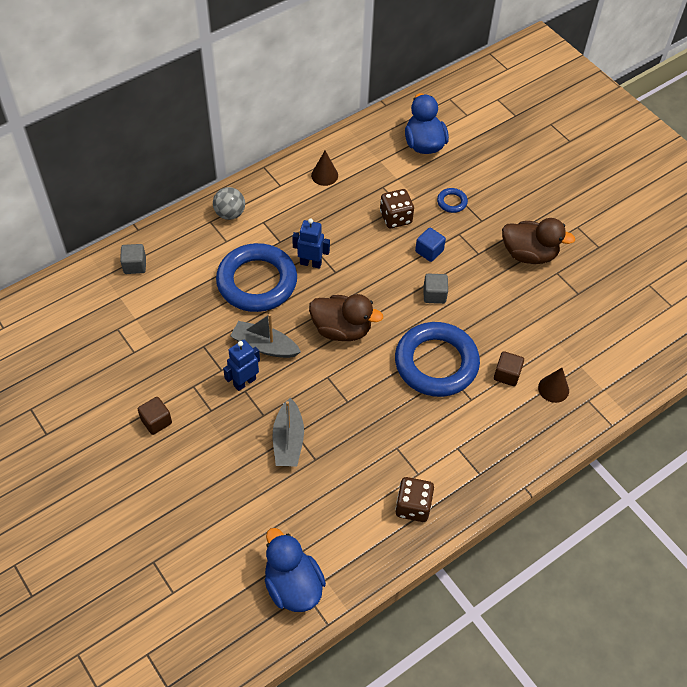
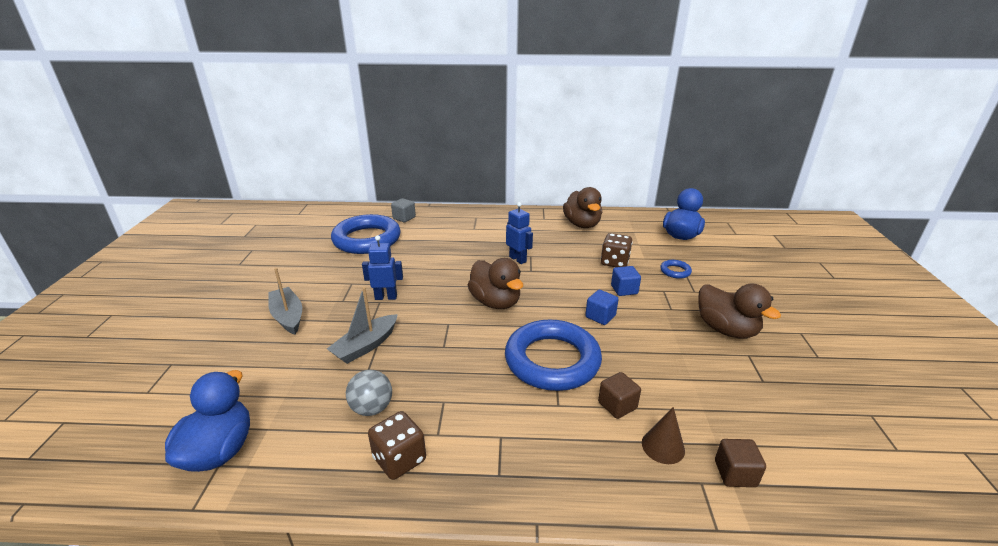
camera: 40 degrees right, 25 degrees down
(156, 421) = (302, 289): brown cube -> brown cube (735, 473)
(230, 214) = (493, 218): grey ball -> grey ball (372, 408)
(257, 282) = (467, 253): blue ring -> blue ring (367, 239)
(264, 346) = (427, 285): grey boat -> grey boat (288, 316)
(324, 175) = (582, 224): brown cone -> brown duck
(434, 295) = (600, 316): grey cube -> blue cube

